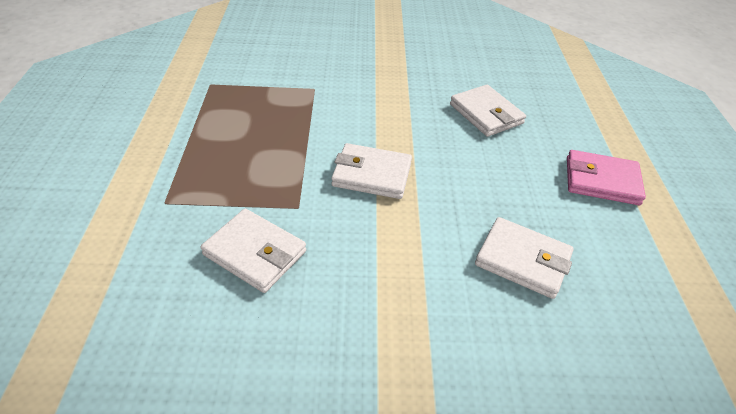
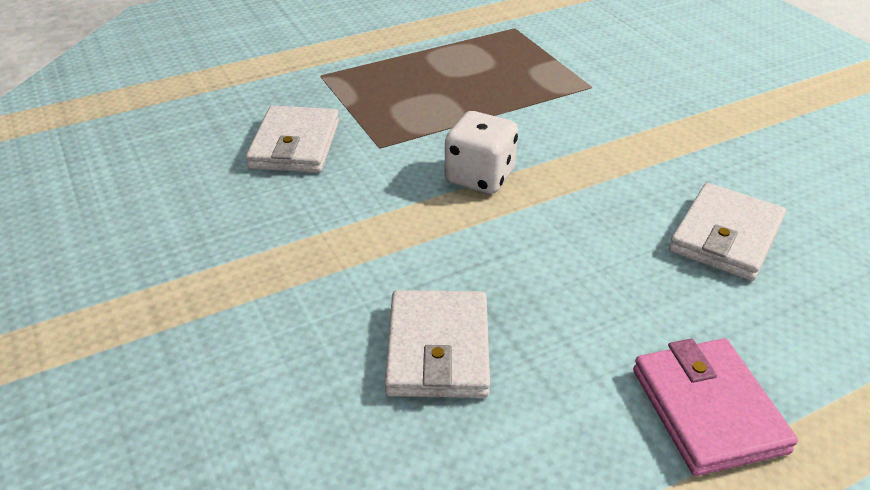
camera: 65 degrees right, 5 degrees down
(371, 175) = (479, 177): white wallet -> white dice

